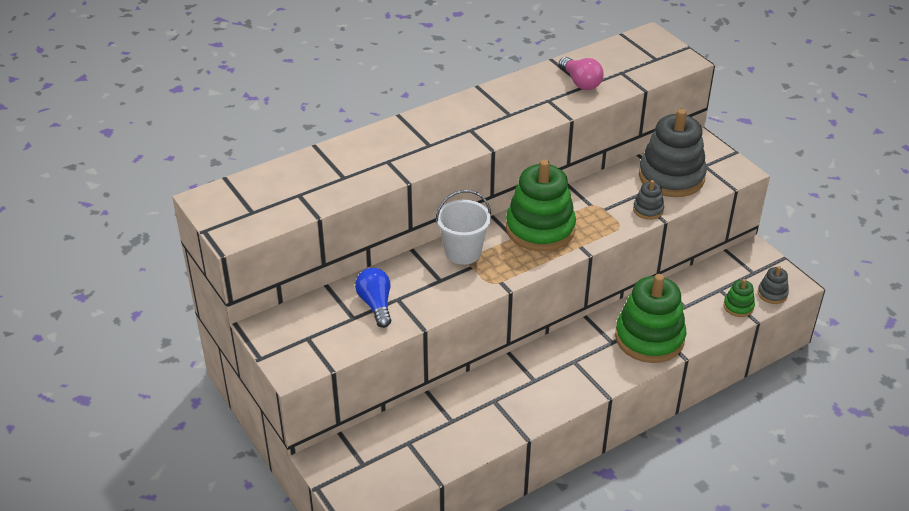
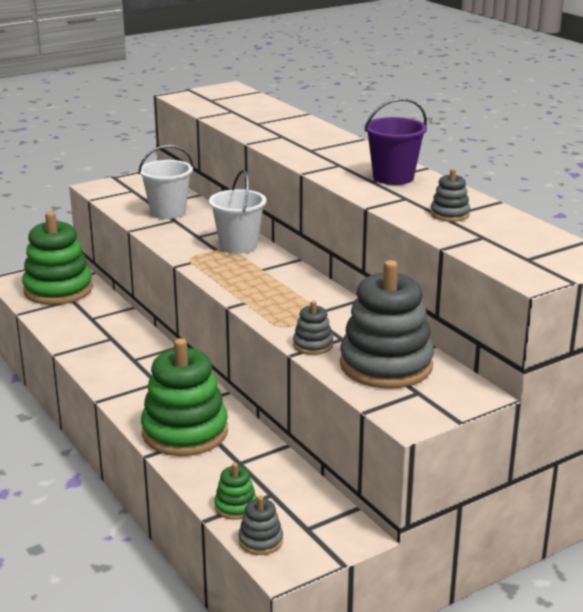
camera: 90 degrees right, 15 degrees down
(376, 305) = (168, 212): blue light bulb -> white bucket
(502, 103) = (393, 177): none -> purple bucket
(540, 229) = (276, 282): green stacking toy -> green stacking toy (58, 290)
(580, 82) = (449, 214): pink light bulb -> grey stacking toy

